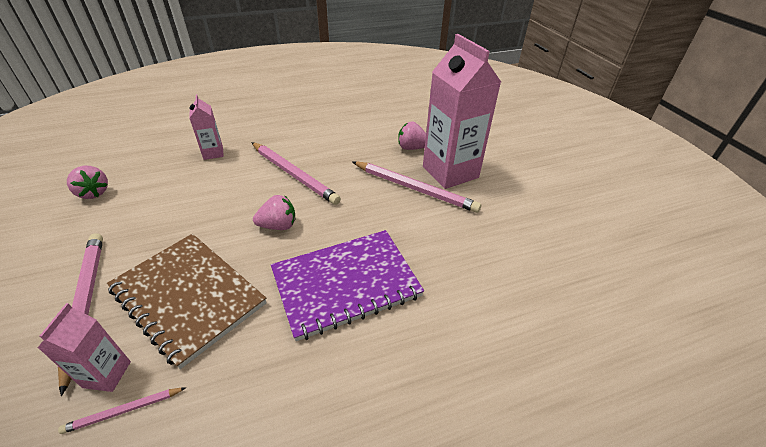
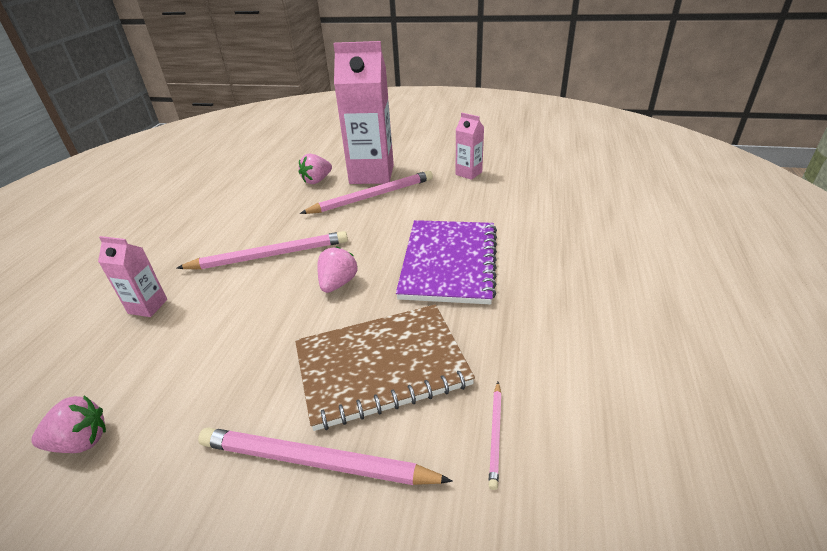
camera: 55 degrees left, 5 degrees down
(107, 374) = (441, 446): pink carton -> pink carton (468, 173)

